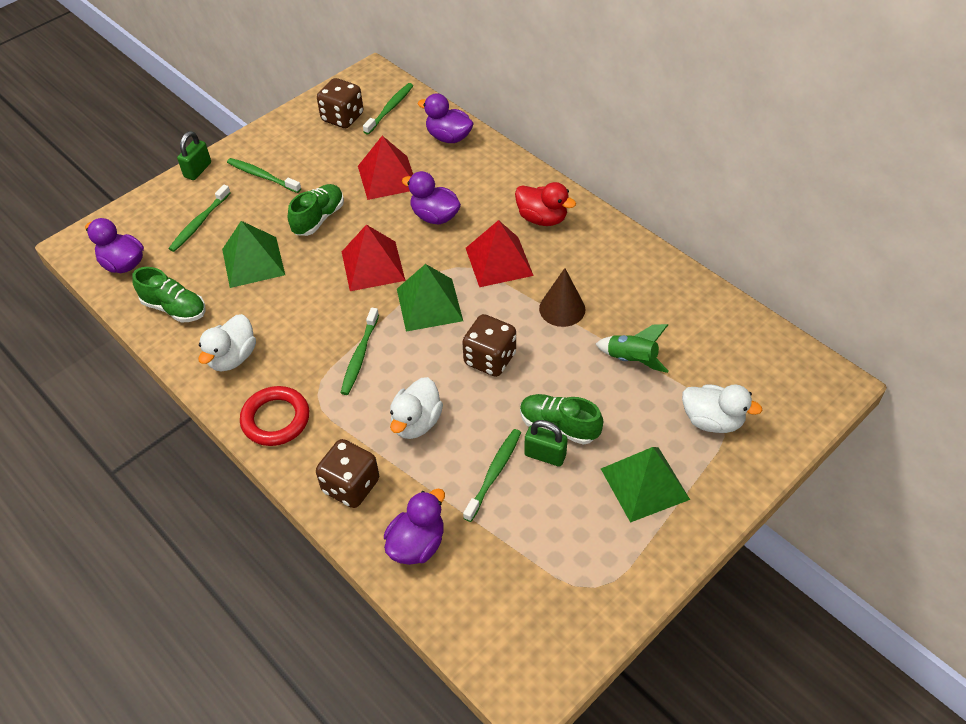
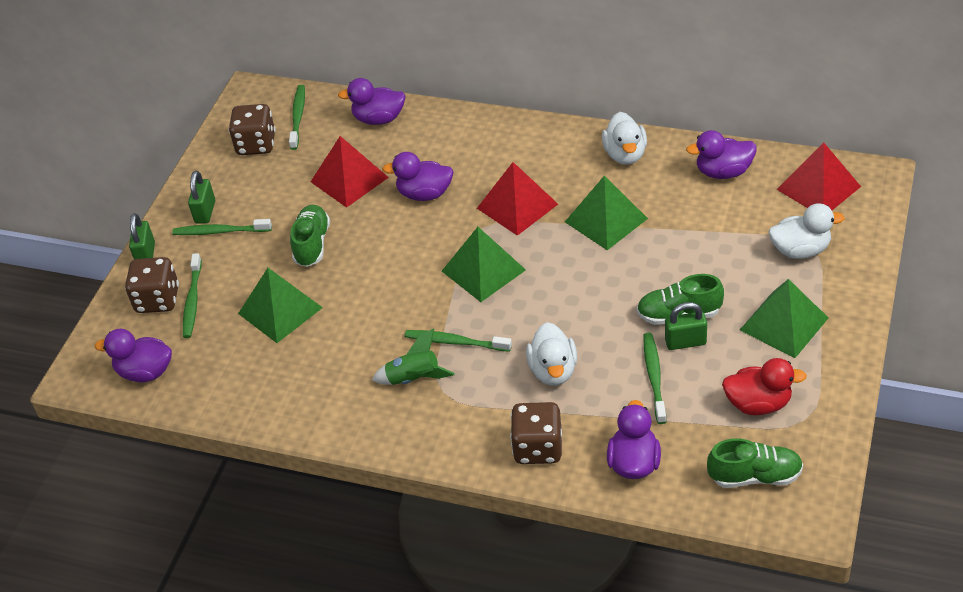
camera: 25 degrees left, 5 degrees down
(174, 308) = (237, 386): green shoe -> green shoe (754, 476)
(232, 357) = (334, 400): white duck -> white duck (625, 154)
(264, 155) = (205, 212): none -> green padlock
(275, 419) = (422, 430): red ring -> none
(359, 356) = (455, 342): green toothbrush -> green toothbrush turned 120 degrees clockwise
(373, 265) = (402, 261): red pyramid -> red pyramid (818, 188)
(490, 359) = (576, 289): brown dice -> brown dice (157, 300)
(542, 218) = (526, 153): red duck -> red duck (758, 404)
(562, 308) = (606, 220): brown cone -> green pyramid
(632, 360) = (698, 233): green rocket -> green rocket (414, 379)
(696, 313) = (723, 172): none -> purple duck

